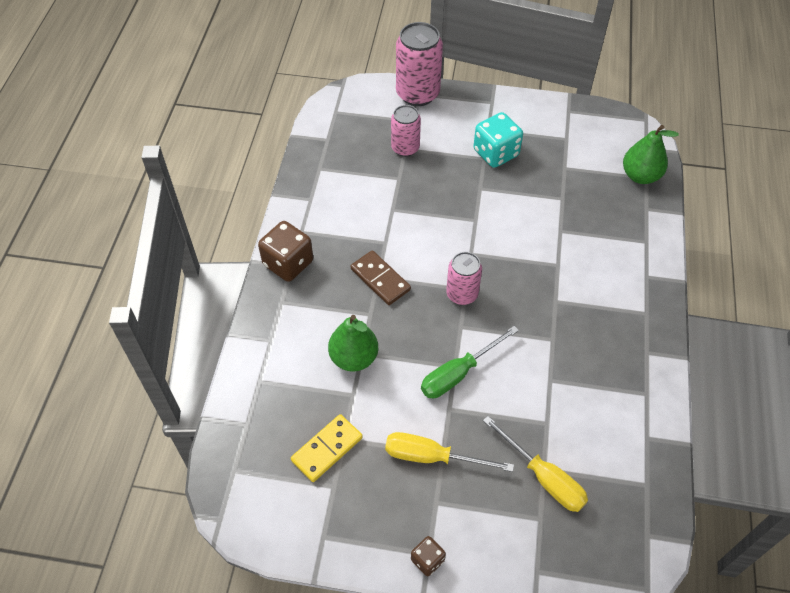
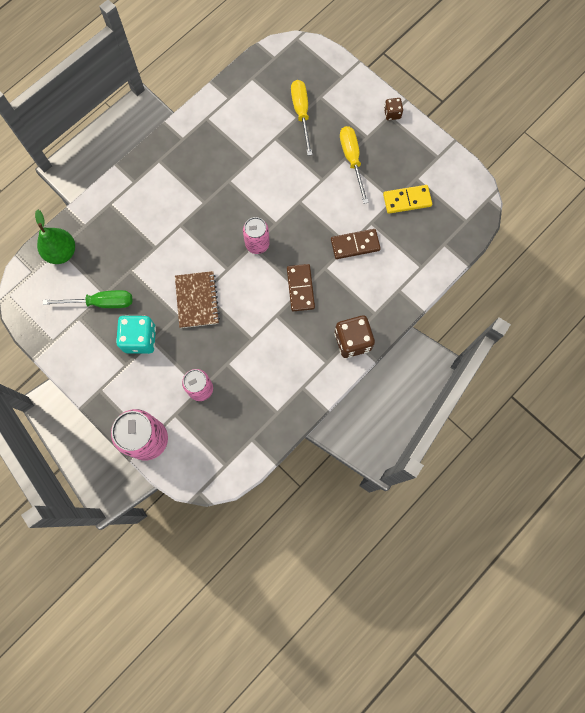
camera: 145 degrees left, 20 degrees up
(354, 358) = (355, 245): green pear -> brown domino
(432, 457) = (352, 160): yellow screwdriver -> yellow screwdriver turned 150 degrees counterclockwise
(458, 373) = (300, 196): green screwdriver -> green screwdriver (101, 302)
(474, 210) = (197, 300): none -> brown notebook

